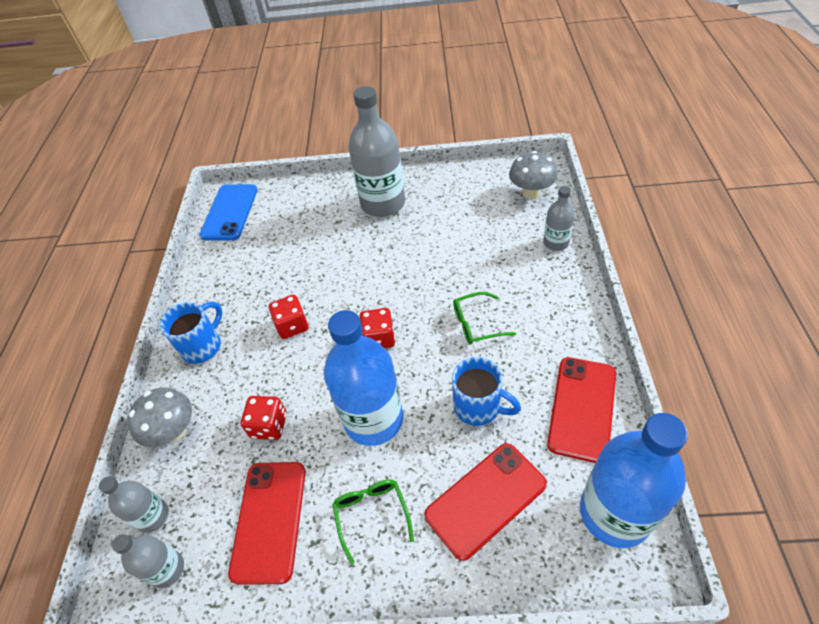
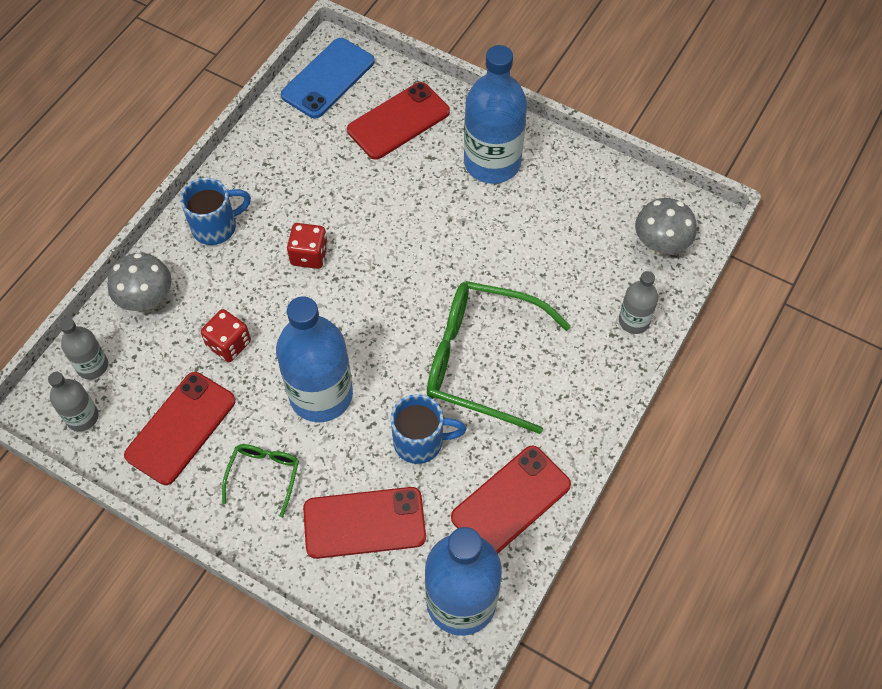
camera: 25 degrees right, 10 degrees up
(299, 212) = (398, 121): none -> red phone
(379, 338) = (380, 318): red dice -> none
(383, 204) = (492, 162): grey bottle -> blue bottle
(476, 324) = (481, 360): green glasses -> green glasses, size x2.10
(479, 407) = (420, 441): blue mug -> blue mug turned 60 degrees counterclockwise

